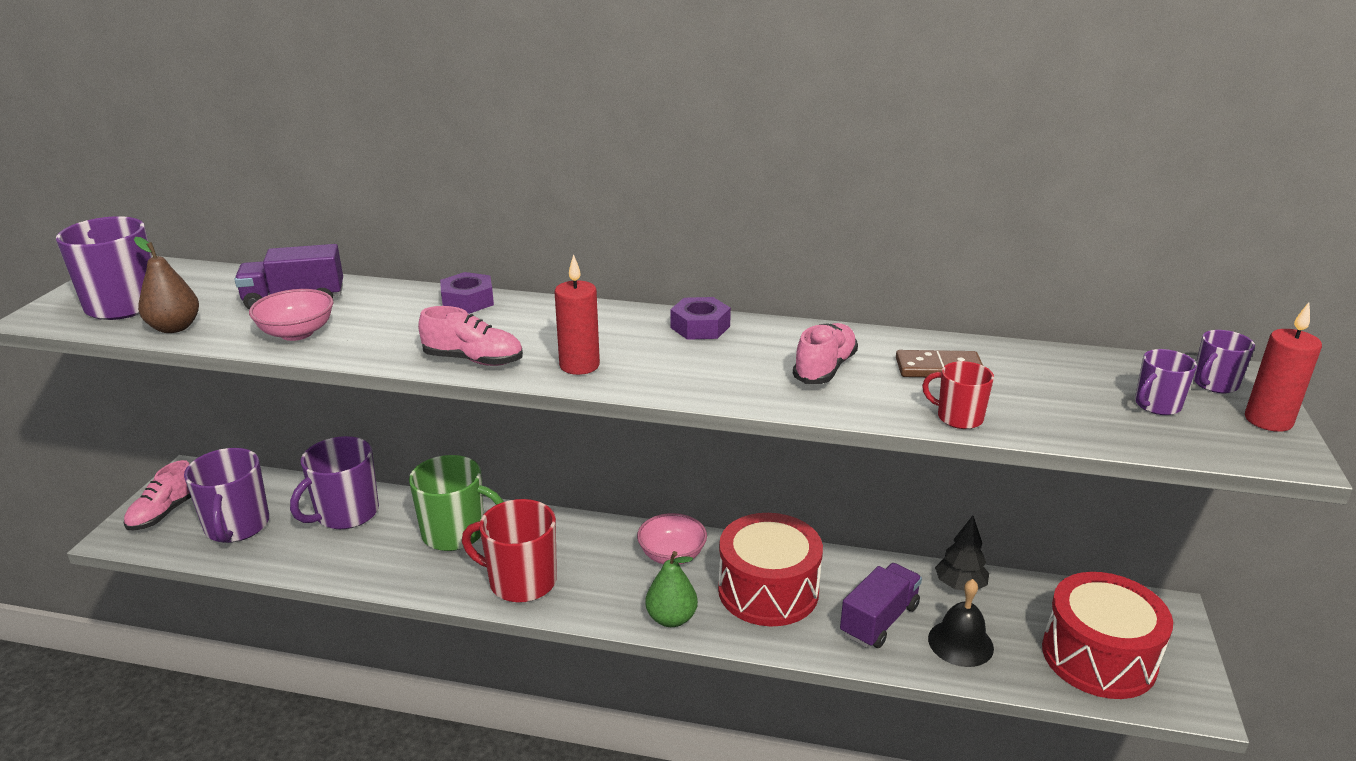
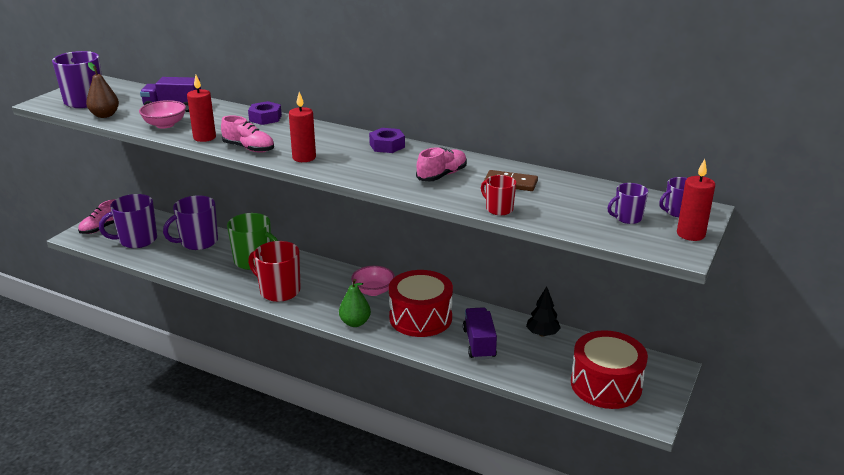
camera: 15 degrees right, 0 degrees up
(237, 526) = (137, 240): purple mug -> purple mug turned 60 degrees clockwise
(382, 349) = (204, 137): none -> red candle
(879, 620) = (479, 343): purple truck -> purple truck turned 60 degrees counterclockwise
(960, 643) = (522, 363): black bell -> none

